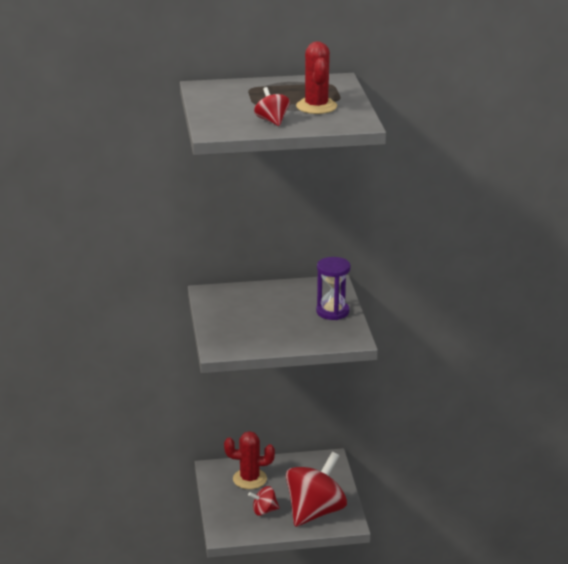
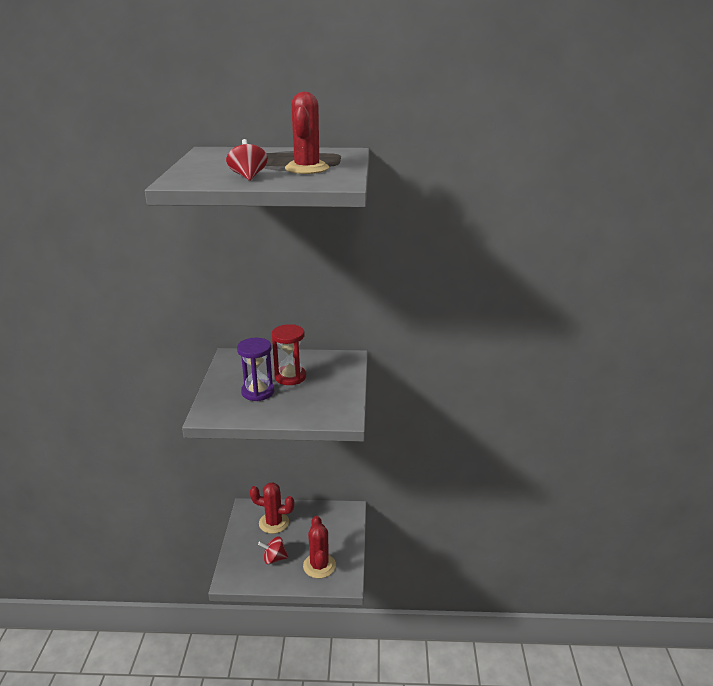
camera: 10 degrees right, 0 degrees up
(282, 307) = (290, 377): none -> red hourglass
(315, 512) = (319, 566): red spinning top -> red cactus
(332, 312) = (336, 386): purple hourglass -> purple hourglass (258, 392)

